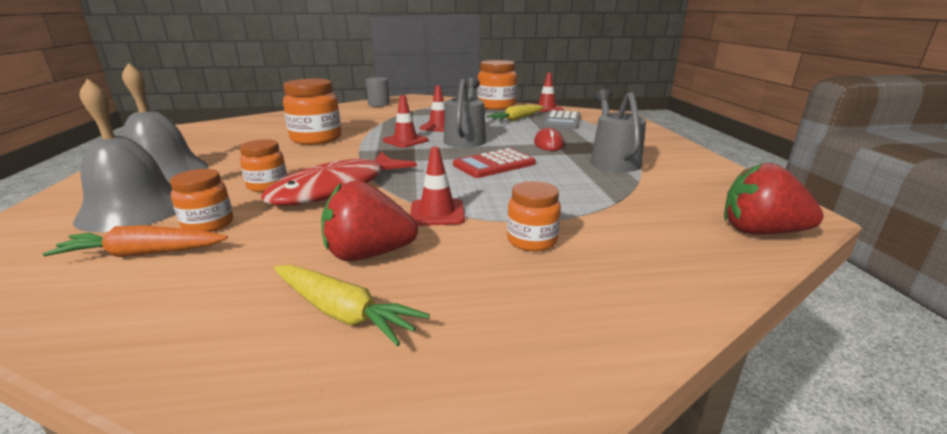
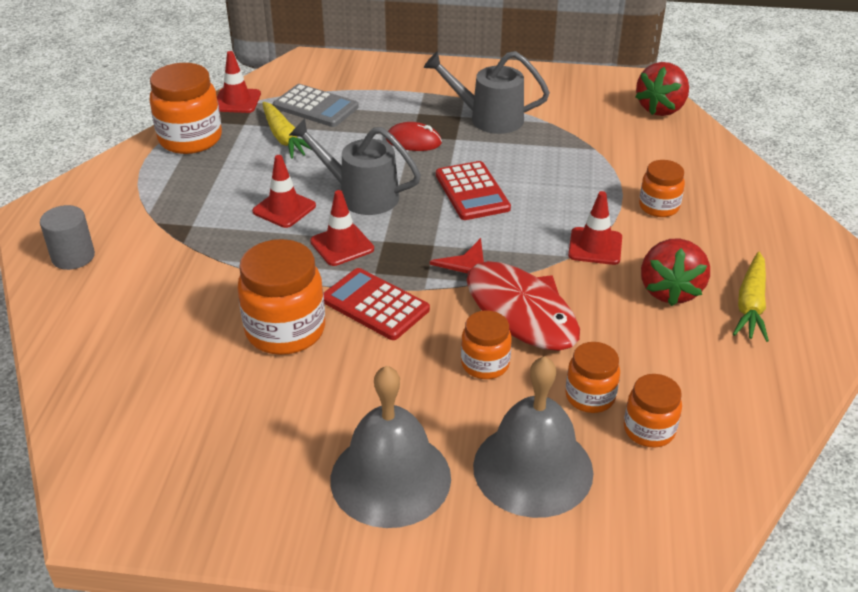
camera: 75 degrees left, 15 degrees up
(143, 253) = (649, 430): orange carrot -> orange jar
(341, 153) = (375, 305): none -> red calculator
(343, 313) = (750, 305): yellow carrot -> yellow carrot turned 150 degrees clockwise

